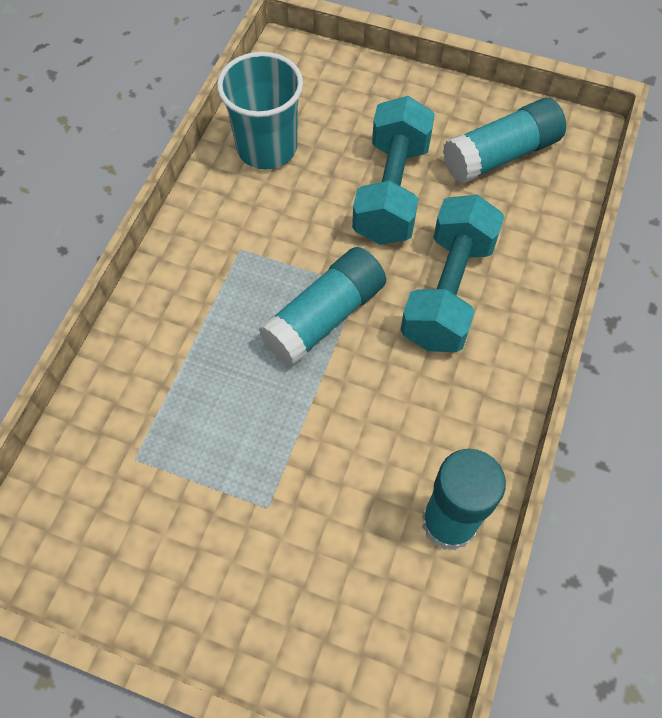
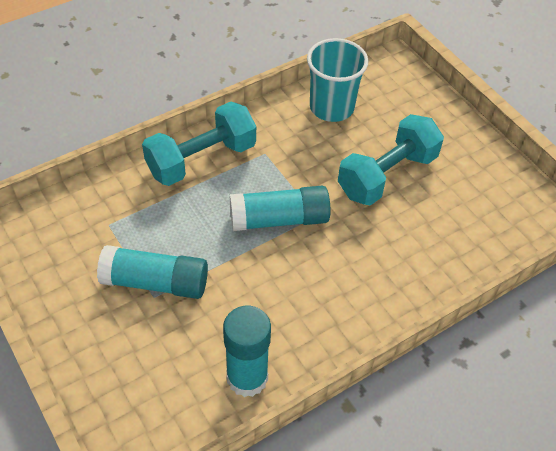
camera: 35 degrees right, 10 degrees down
(448, 291) = (369, 253): turquoise dumbbell -> turquoise dumbbell (201, 159)
(501, 155) = (481, 196): turquoise glue stick -> turquoise glue stick (156, 282)

